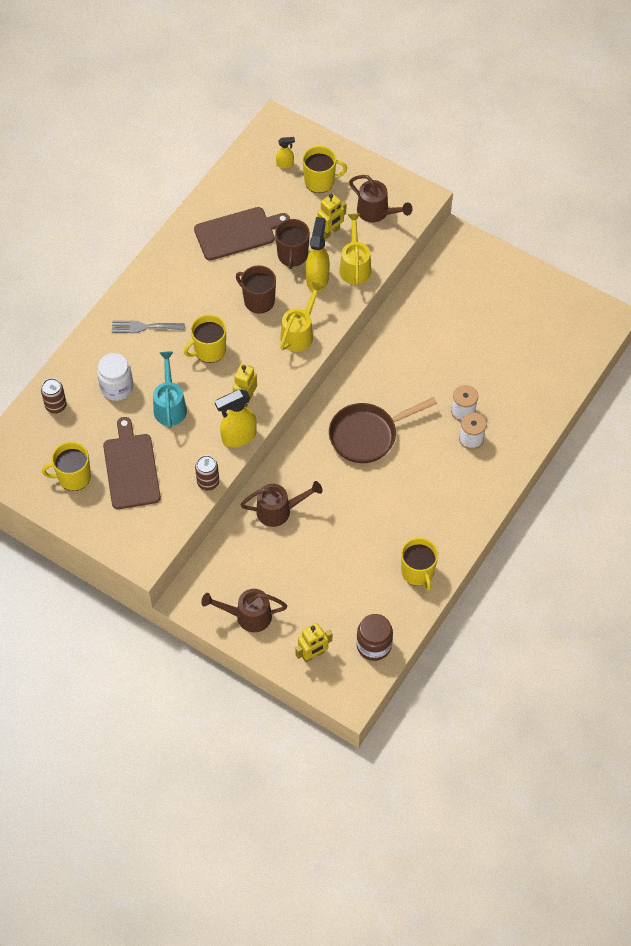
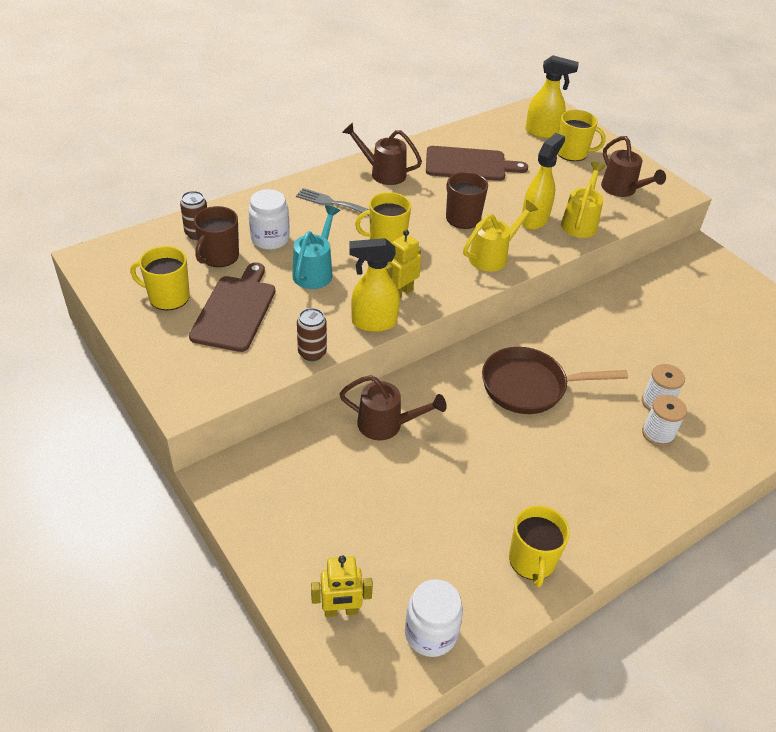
camera: 20 degrees right, 15 degrees down
(248, 616) = (283, 527): brown watering can -> brown watering can (383, 173)
(285, 164) = (543, 133): yellow spray bottle -> yellow spray bottle, size x1.93
(292, 255) = (517, 195): brown mug -> brown mug (219, 256)
(330, 232) = (566, 190): yellow robot -> none
(374, 645) = (430, 633): brown jar -> white jar

